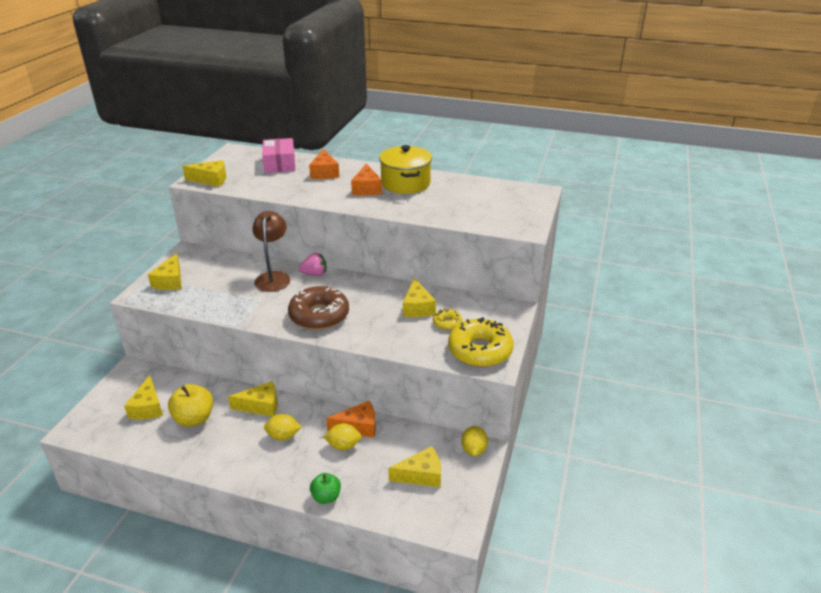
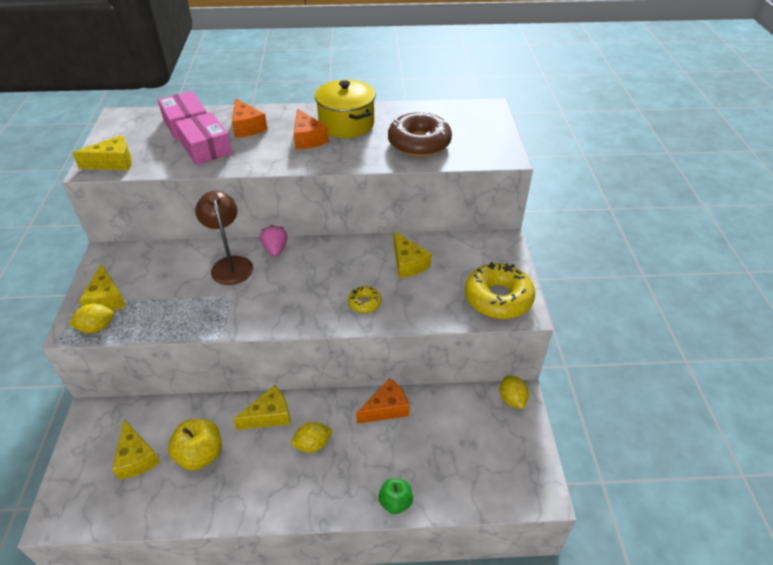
camera: 20 degrees left, 10 degrees up
(284, 181) = (206, 148): none -> pink box
(314, 274) = (275, 249): pink strawberry -> pink strawberry turned 75 degrees counterclockwise
(319, 315) = (309, 300): brown donut -> brown donut (419, 143)
(343, 445) = (382, 435): yellow lemon -> yellow lemon (97, 327)
(421, 475) = (477, 444): yellow cheese -> none
(447, 323) = (448, 274): yellow donut -> yellow donut (364, 303)

